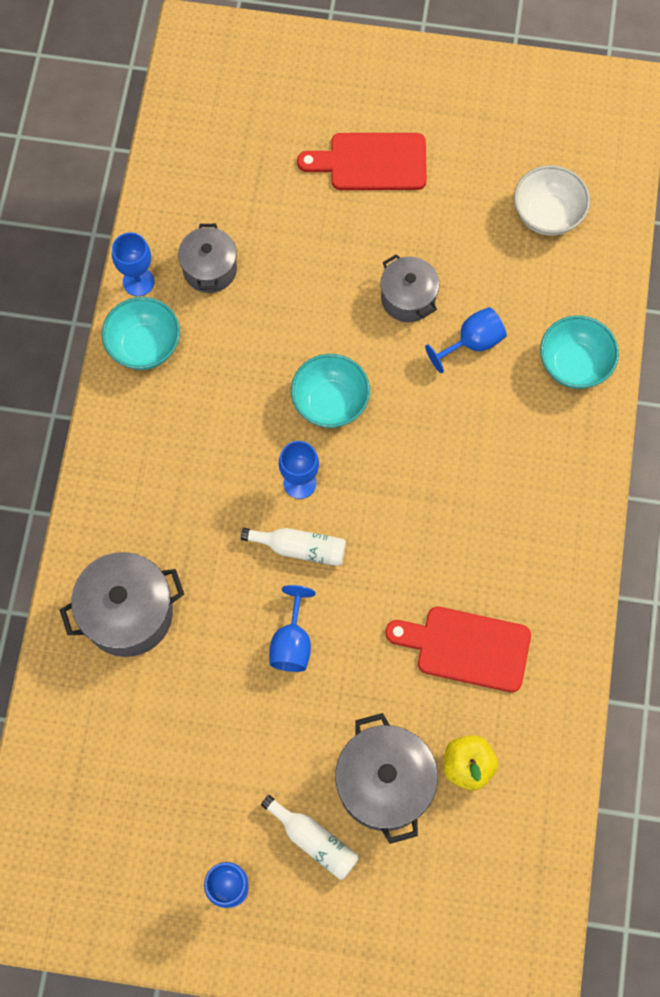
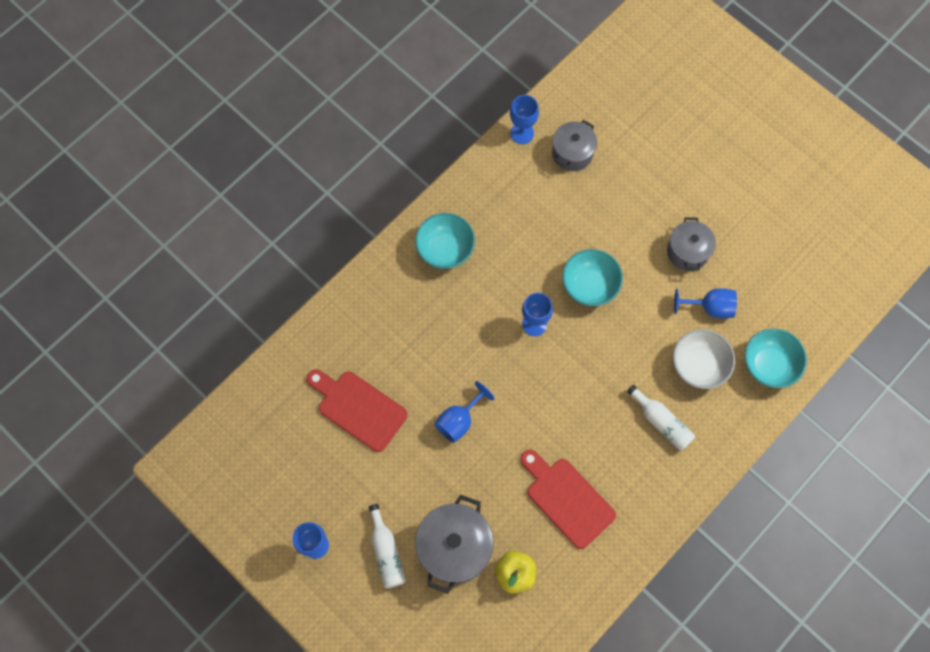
camera: 35 degrees right, 0 degrees up
(128, 613) = (372, 334): grey pot -> none
(144, 346) = (497, 176): turquoise bowl -> turquoise bowl (445, 250)
(300, 548) = (506, 365): white bottle -> white bottle (661, 422)
(371, 162) = (725, 149): red cutting board -> red cutting board (358, 408)
(547, 215) = (820, 256): white bowl -> white bowl (698, 366)

